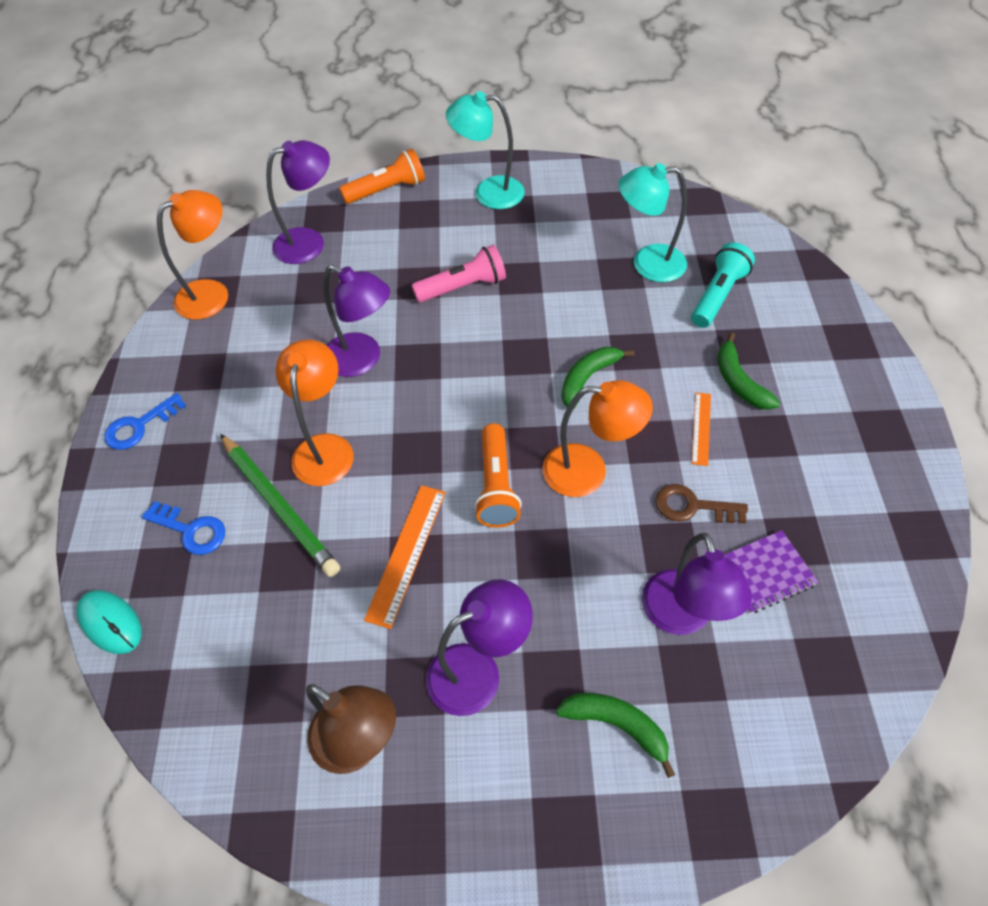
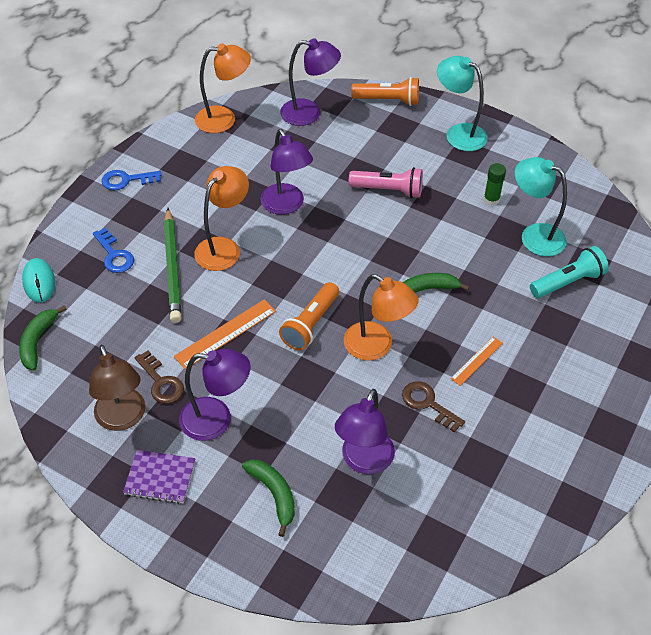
camera: 30 degrees right, 5 degrees down
(372, 664) = (161, 382): none -> brown key
(576, 246) = (491, 200): none -> green glue stick
(739, 382) = (531, 345): green banana -> green banana (37, 342)
(765, 573) = (441, 468): purple notebook -> purple notebook (160, 478)

